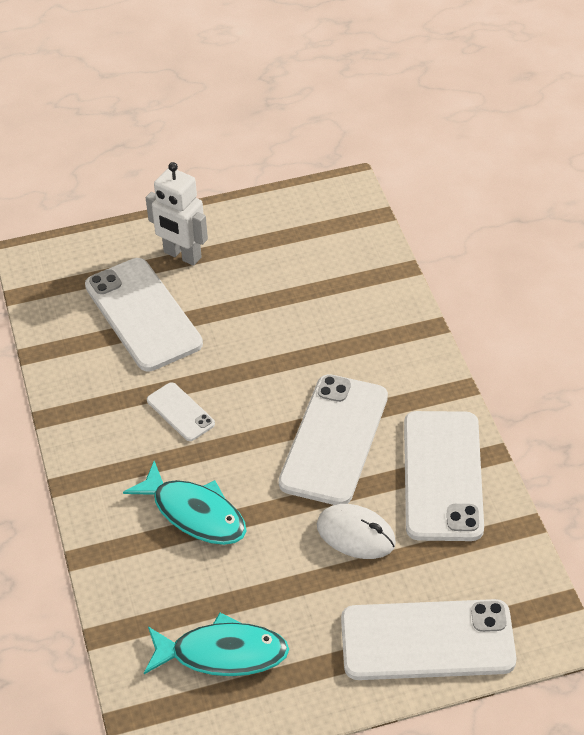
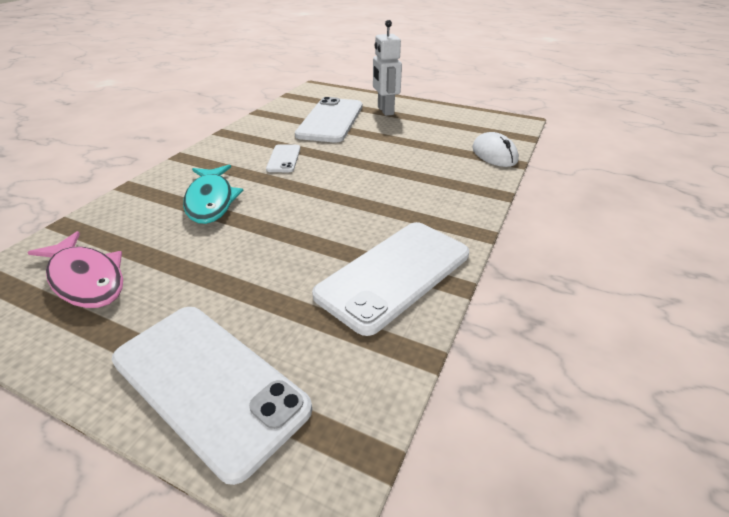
camera: 40 degrees right, 10 degrees down
(222, 654) = (86, 279): turquoise fish -> pink fish
(334, 440) = (347, 213): white phone -> none
(356, 534) = (279, 269): white mouse -> white mouse (494, 154)

